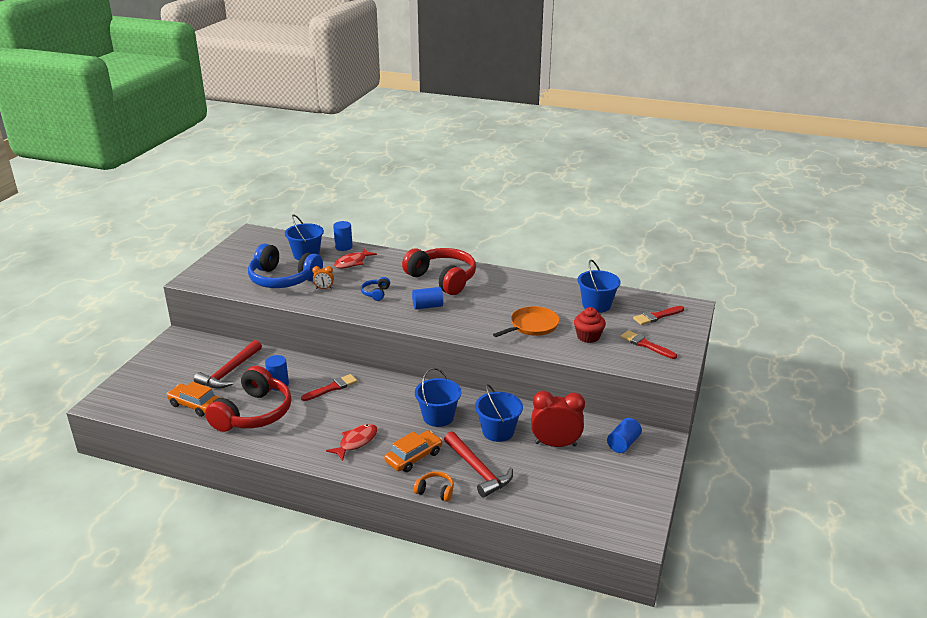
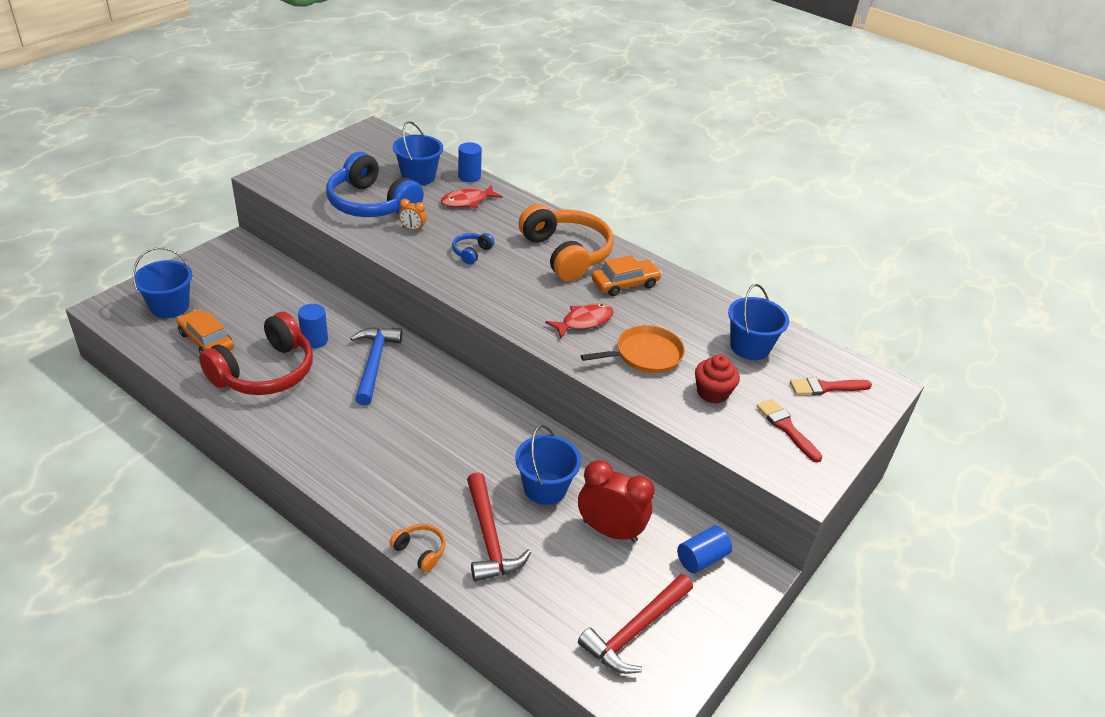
camera: 15 degrees right, 10 degrees up
(229, 372) = (269, 307): red hammer -> red hammer (635, 631)
(332, 388) = (374, 363): red brush -> blue hammer
(356, 442) = (362, 449): red fish -> red fish (584, 321)
(414, 457) = (420, 492): orange car -> orange car (625, 284)
(427, 306) = (525, 288): blue cylinder -> none
(438, 417) = (480, 443): blue bucket -> blue bucket (170, 306)
(442, 279) = (566, 254): red headphones -> orange headphones

